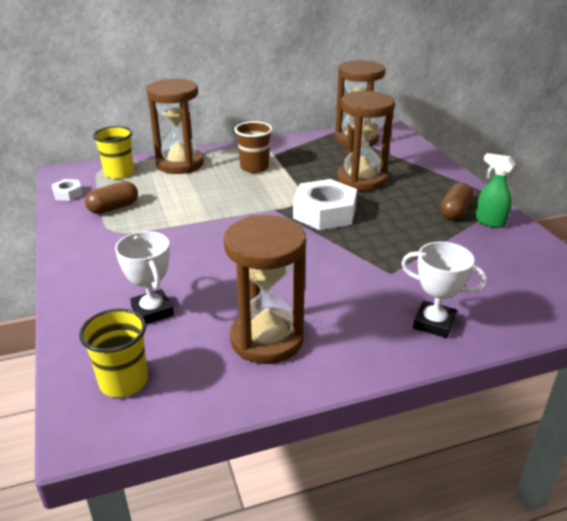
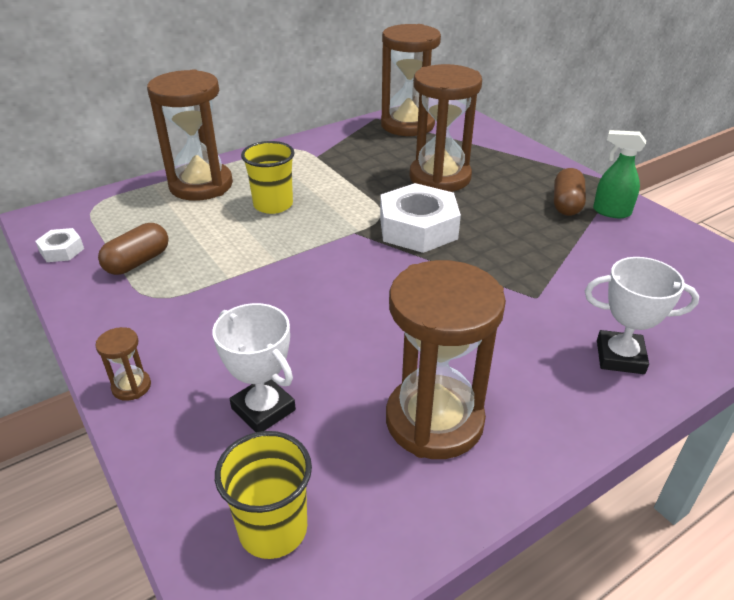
camera: 15 degrees left, 5 degrees up
(74, 283) = (131, 387): none -> brown hourglass
(119, 173) = (122, 209): yellow cup -> yellow cup (273, 205)
(254, 167) = (301, 178): brown cup -> none

